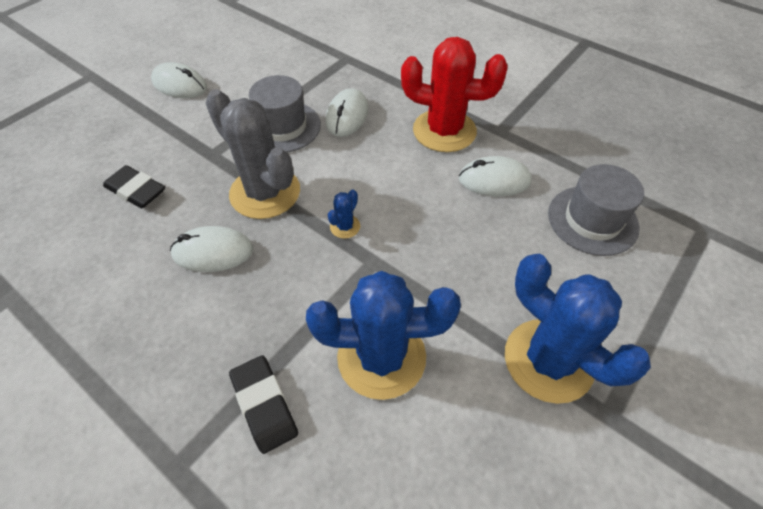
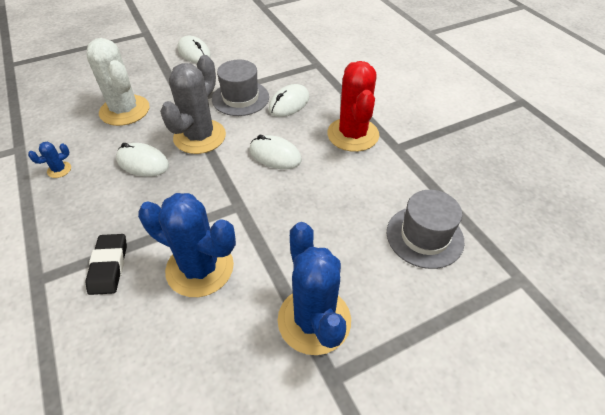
camera: 25 degrees right, 5 degrees down
(136, 191) = (124, 110): black eraser -> white cactus
(265, 192) = (199, 137): grey cactus -> grey cactus turned 45 degrees clockwise
(345, 226) = (235, 176): blue cactus -> blue cactus (59, 170)
(444, 131) = (353, 134): red cactus -> red cactus turned 45 degrees clockwise
(494, 180) = (366, 181): white mouse -> white mouse (275, 155)

